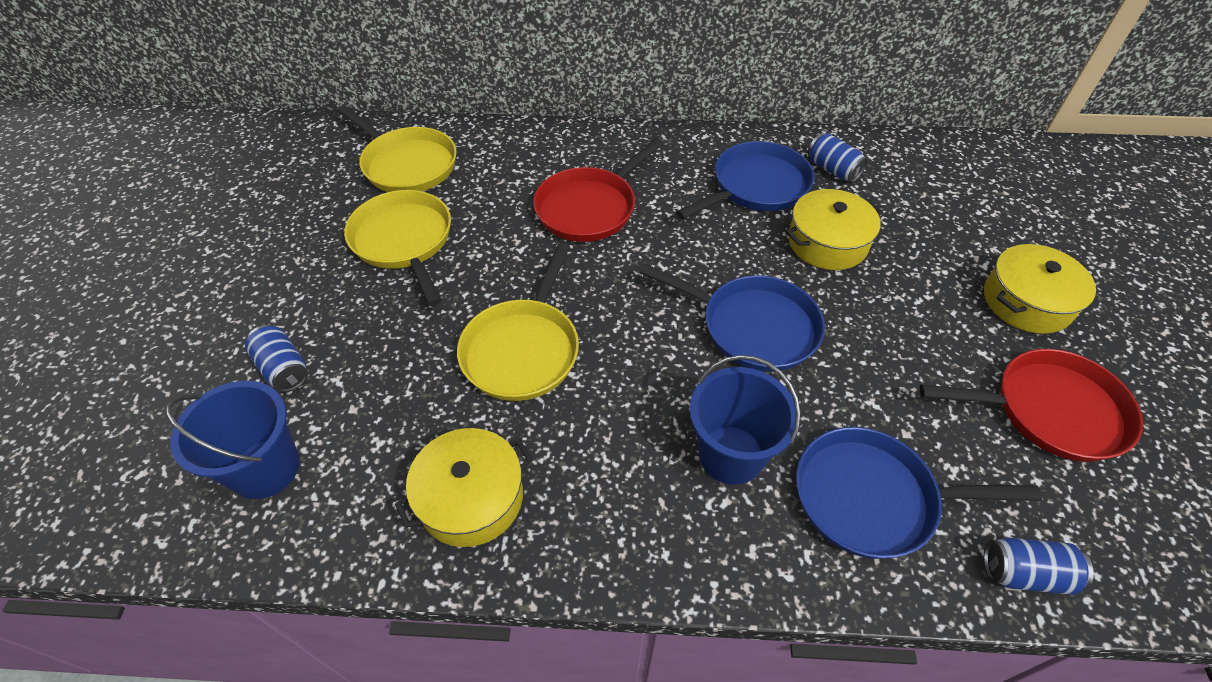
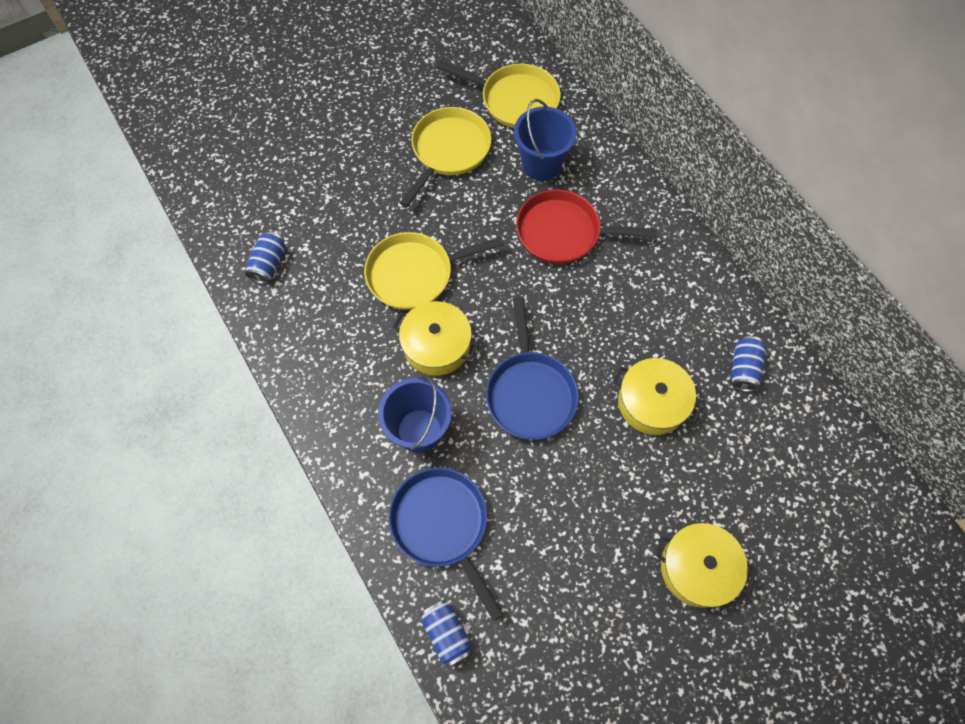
camera: 55 degrees right, 15 degrees up
(265, 468) = (256, 209): blue bucket -> blue bucket (541, 164)
(283, 368) = (316, 167): blue can -> blue can (269, 264)
(406, 164) = (515, 100): yellow pan -> yellow pan turned 75 degrees counterclockwise
(471, 498) = (303, 315): yellow pot -> yellow pot (436, 345)
(756, 186) = (676, 325): blue pan -> none
(1050, 411) = (593, 615): red pan -> none

